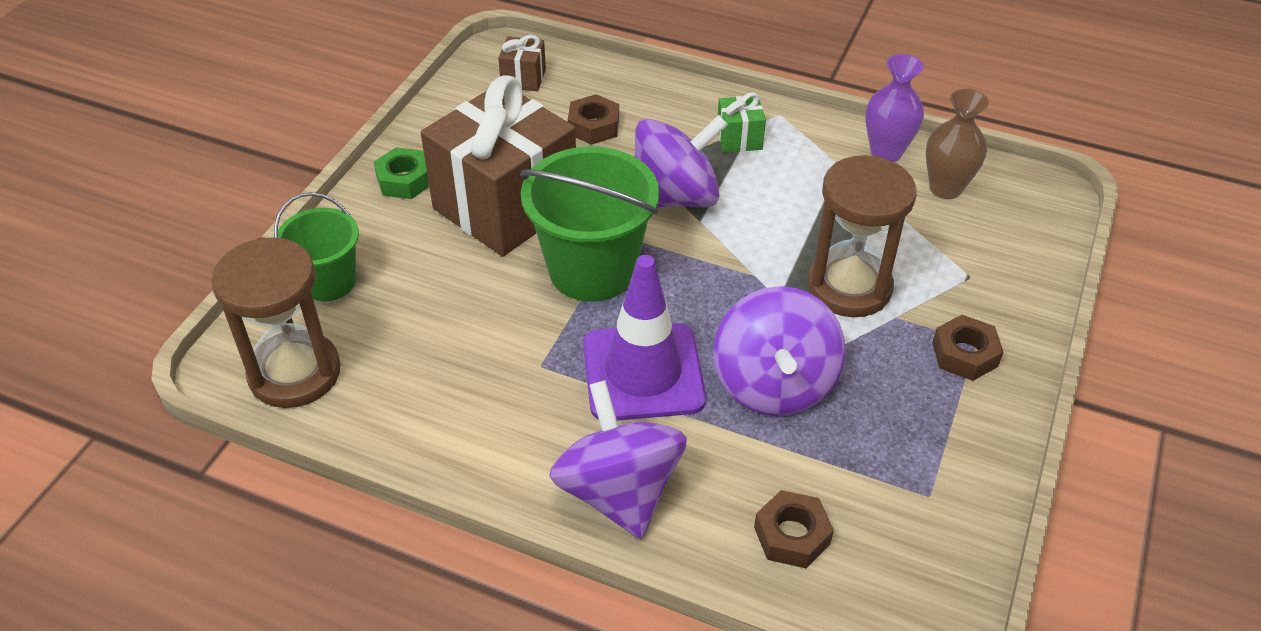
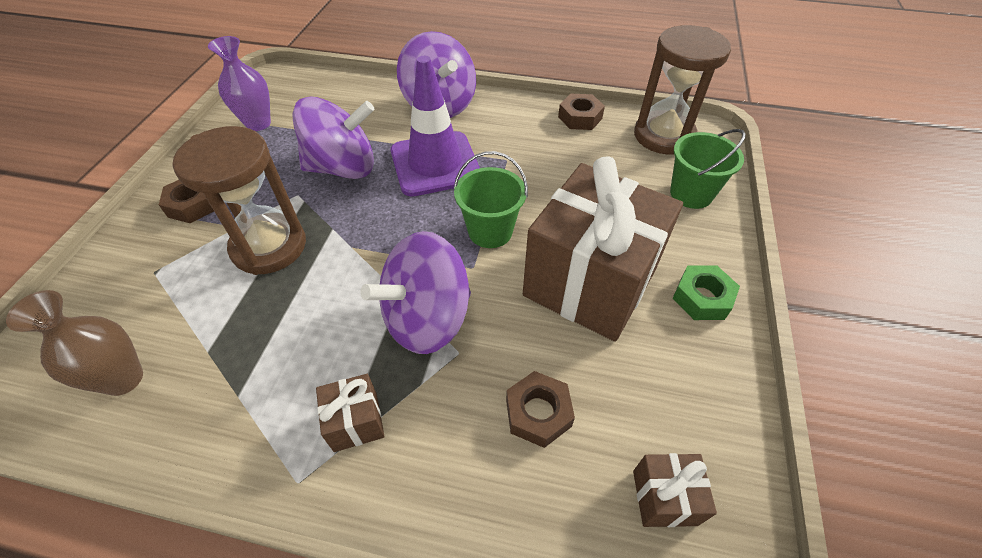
camera: 170 degrees right, 5 degrees up
(592, 270) = (490, 231): green bucket -> green bucket, size x0.60
(739, 139) = (356, 422): green gift -> brown gift
(774, 384) = (343, 168): purple spinning top -> purple spinning top turned 90 degrees clockwise
(792, 535) = (342, 99): brown nut -> brown nut (580, 117)
(886, 152) = (172, 428): purple vase -> purple vase (258, 123)

